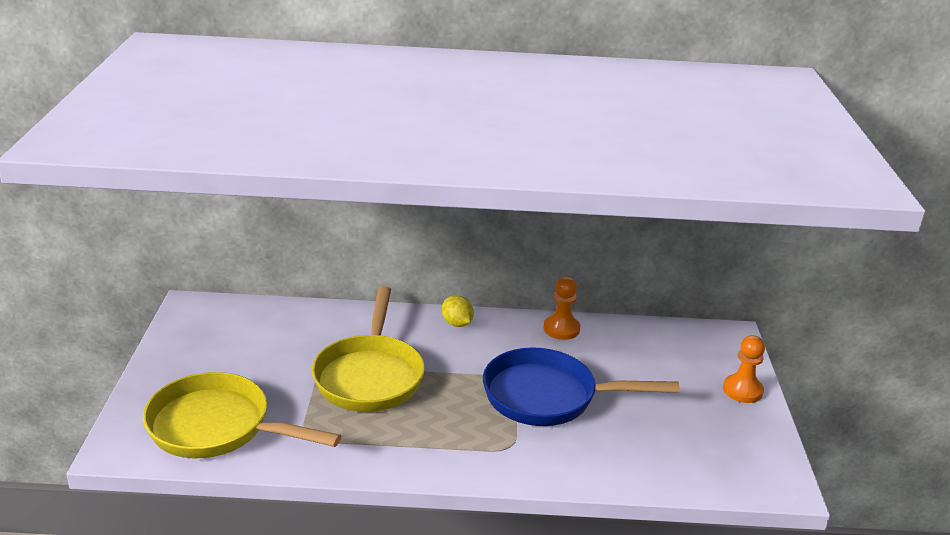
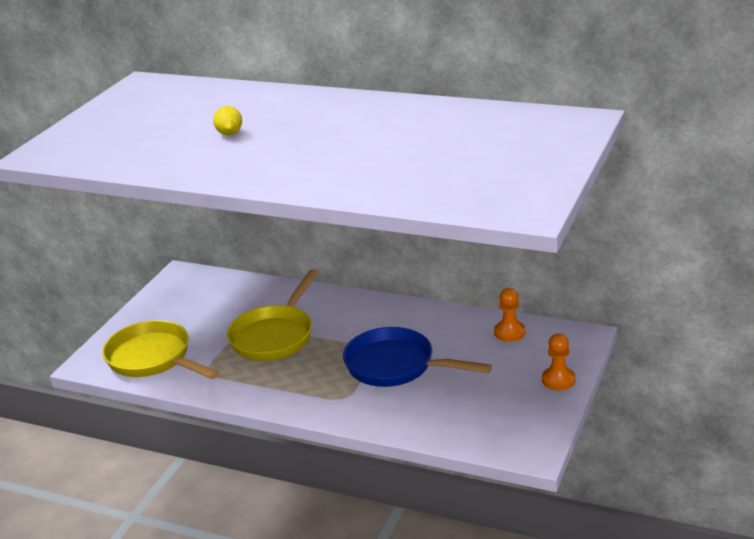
camera: 25 degrees right, 0 degrees up
(457, 323) = (363, 304): yellow lemon -> yellow lemon (229, 133)
(561, 329) = (443, 316): orange pawn -> orange pawn (509, 332)

